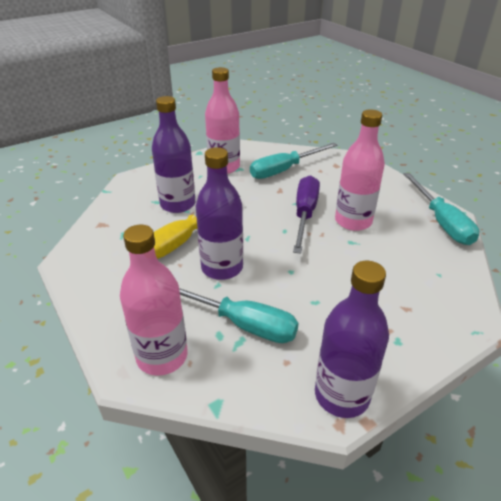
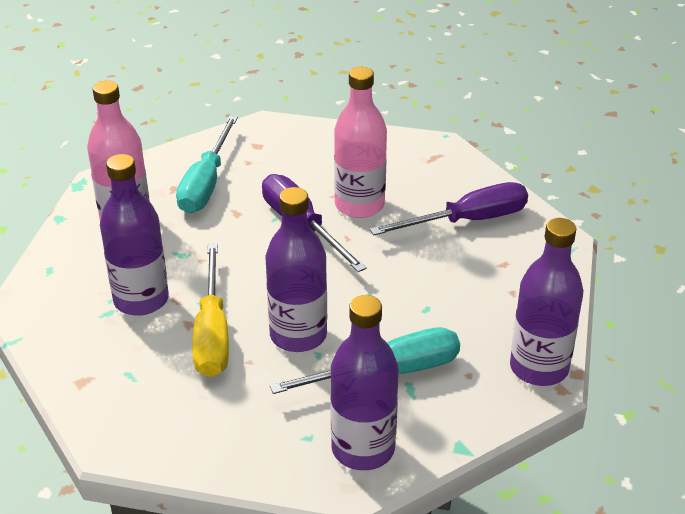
camera: 45 degrees left, 0 degrees up
(162, 356) = (363, 449): pink bottle -> purple bottle
(414, 267) = (467, 221): none -> purple screwdriver
(441, 221) = (438, 158): turquoise screwdriver -> none

